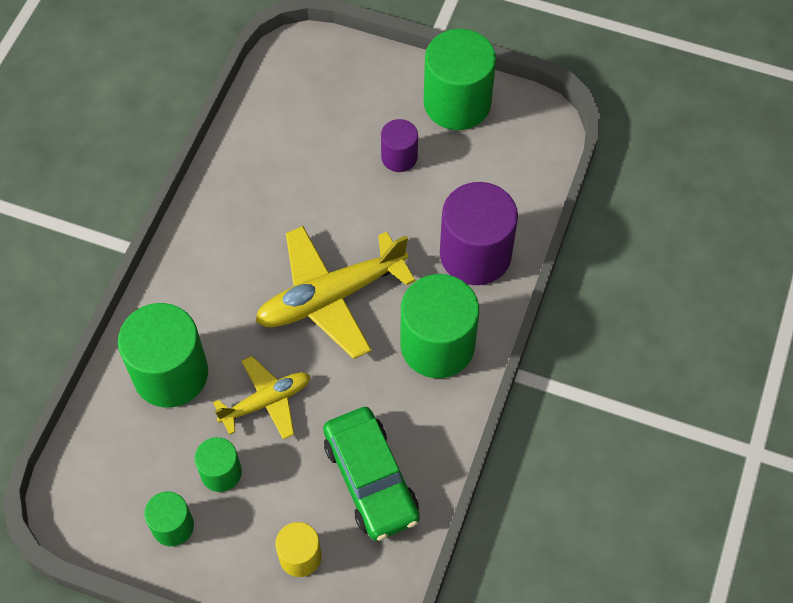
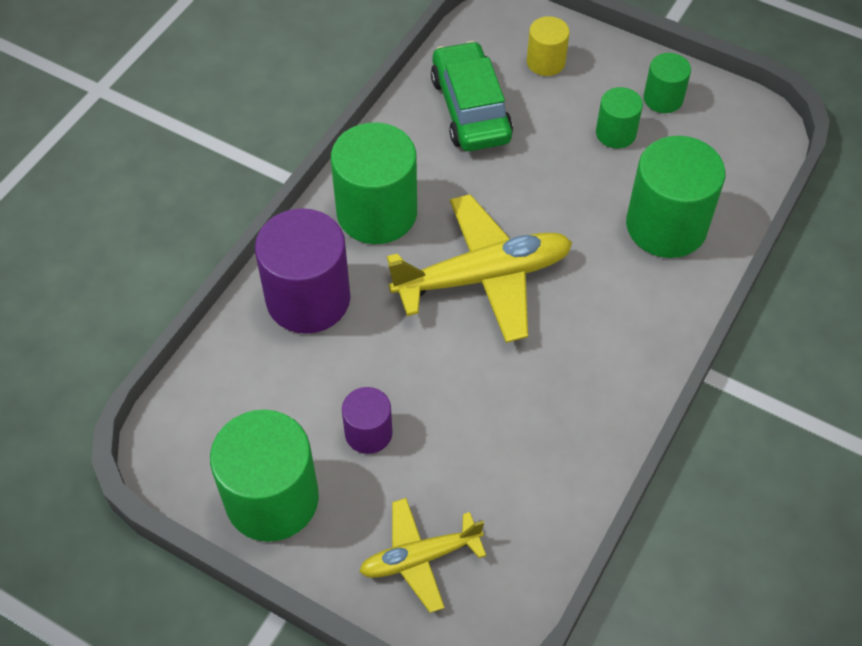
camera: 170 degrees left, 5 degrees down
(266, 401) = (565, 186): yellow plane -> yellow plane (419, 558)

